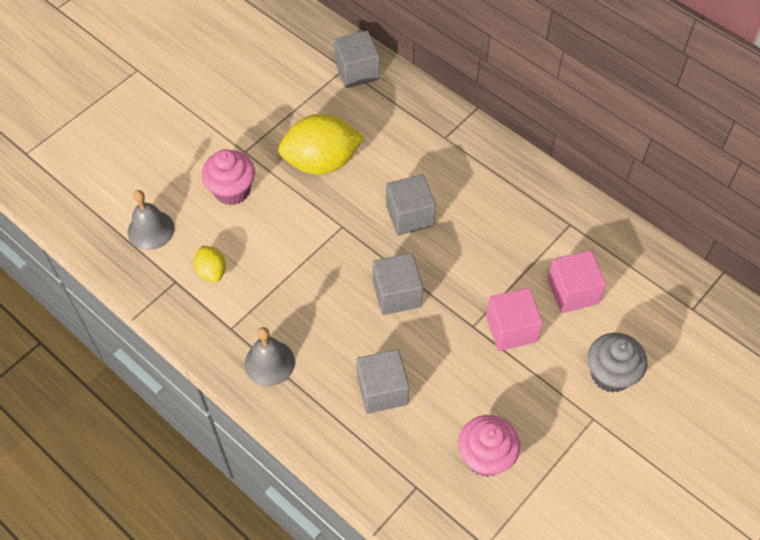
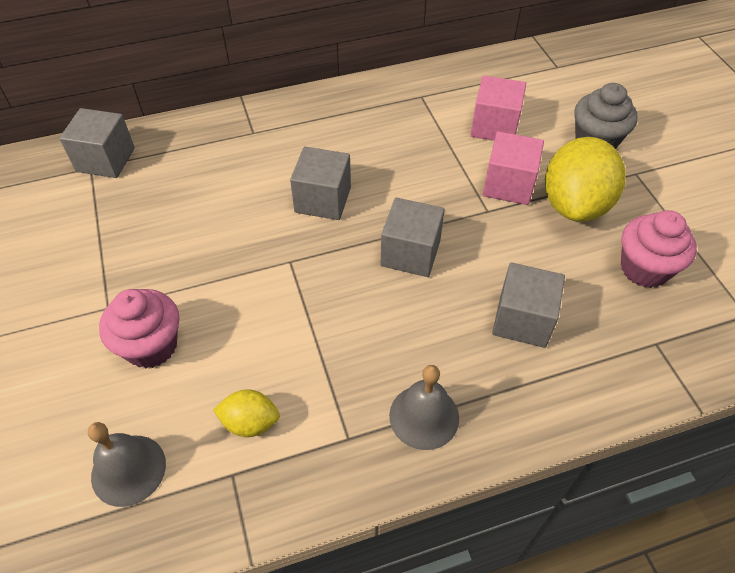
camera: 60 degrees left, 5 degrees down
(321, 162) = (191, 241): yellow lemon -> yellow lemon (575, 205)

